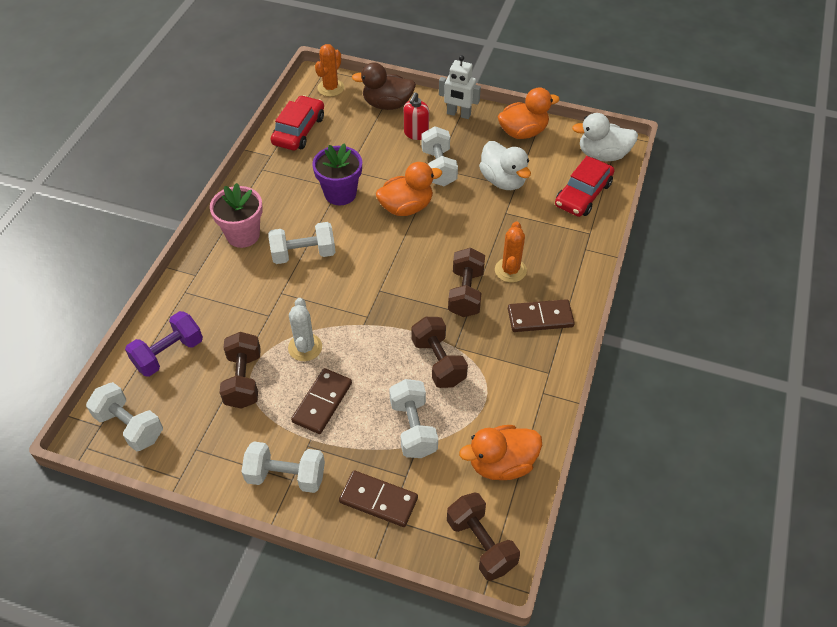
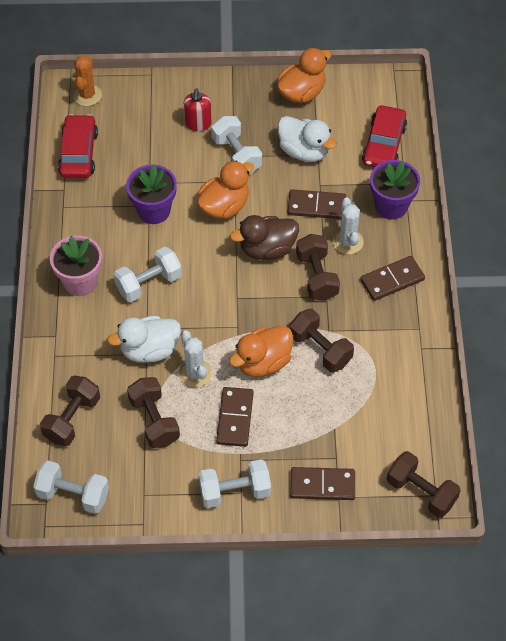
camera: 20 degrees left, 5 degrees up
(169, 354) = (72, 419): purple dumbbell -> brown dumbbell
(387, 104) = (154, 98): brown duck -> brown duck (267, 249)
(413, 428) = (324, 415): white dumbbell -> none
(458, 114) = (230, 90): white robot -> none
(494, 230) = (316, 206): none -> brown domino
(501, 464) = (411, 421): orange duck -> orange duck (263, 362)
(510, 270) = (347, 242): orange cactus -> white cactus
(567, 250) = (391, 206): none -> purple flower pot
(602, 155) = (386, 96): white duck -> white duck (149, 350)

